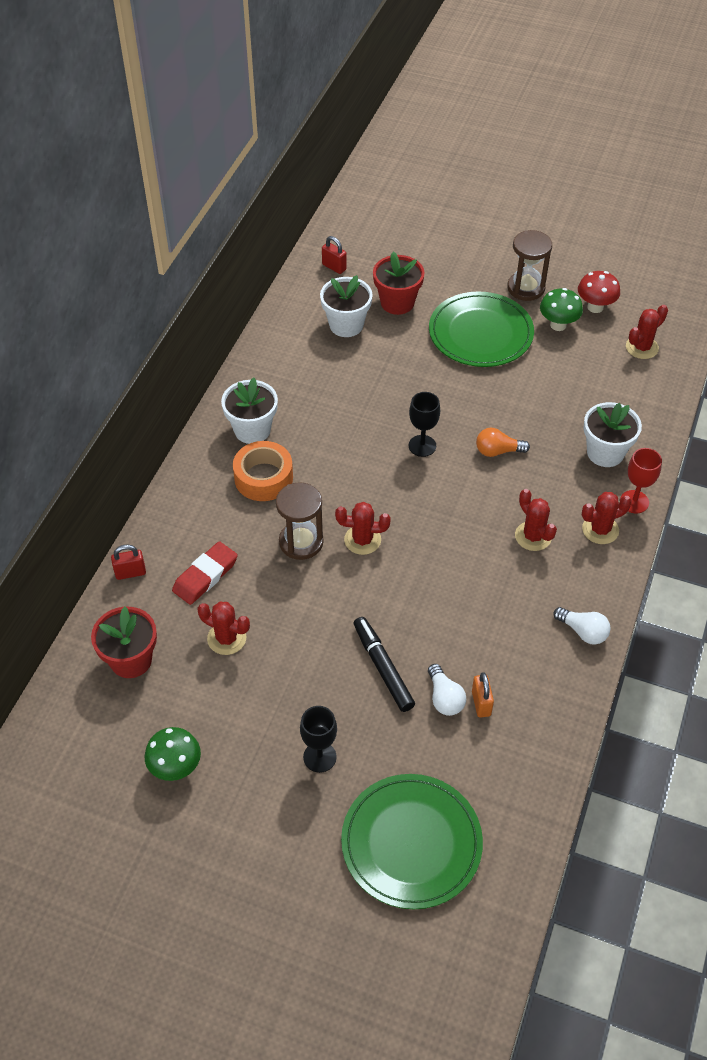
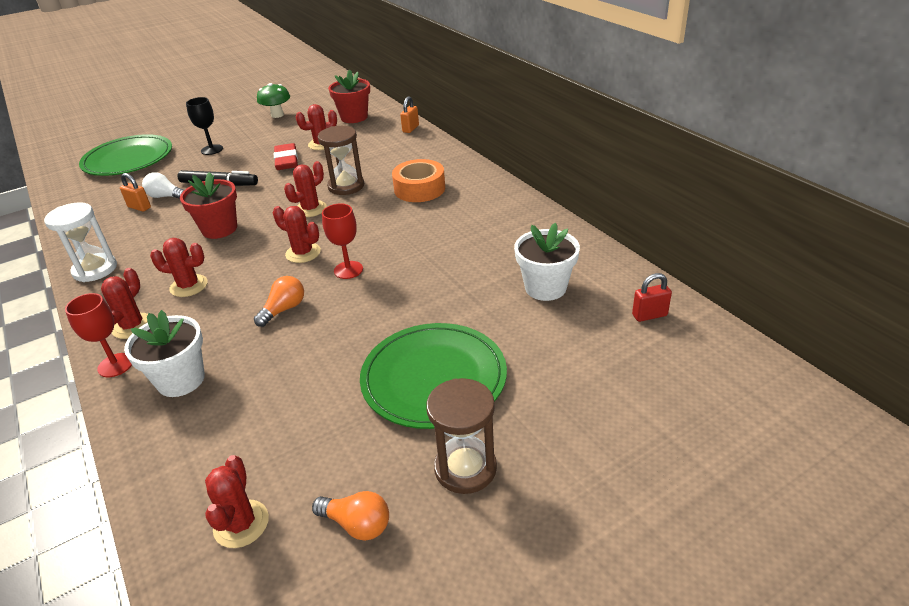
camera: 130 degrees right, 15 degrees down
(130, 573) = (410, 129): red padlock -> orange padlock
(205, 576) = (373, 149): red eraser -> red eraser (286, 160)
(252, 430) = (472, 198): white flower pot -> none
(397, 302) = (546, 337): red flower pot -> red flower pot (219, 229)
(422, 446) = (348, 270): black goblet -> red goblet
(428, 492) = (303, 253): none -> red cactus
(558, 325) = (371, 458): green mushroom -> none
(583, 631) = (95, 269): white light bulb -> white hourglass
(595, 307) = (357, 524): red mushroom -> orange light bulb

